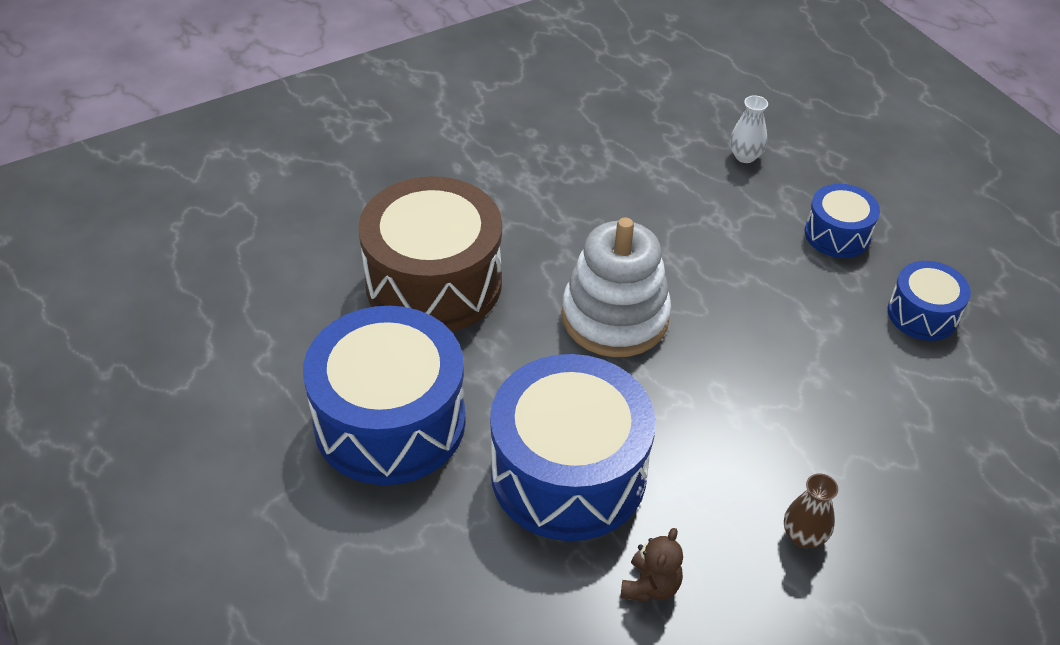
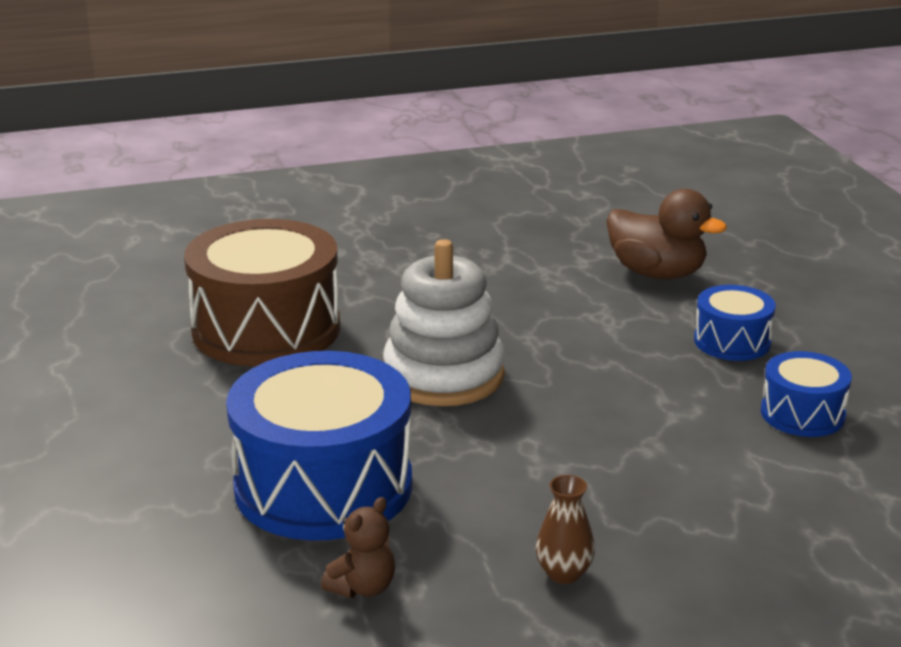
camera: 15 degrees right, 20 degrees down
(390, 421) = (158, 423): blue drum -> none
(745, 156) = (657, 273): white vase -> brown duck

